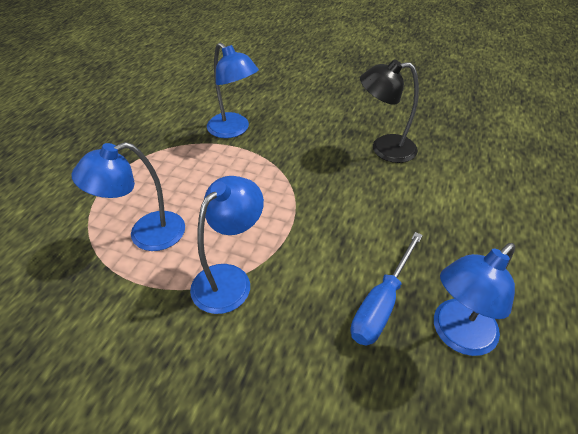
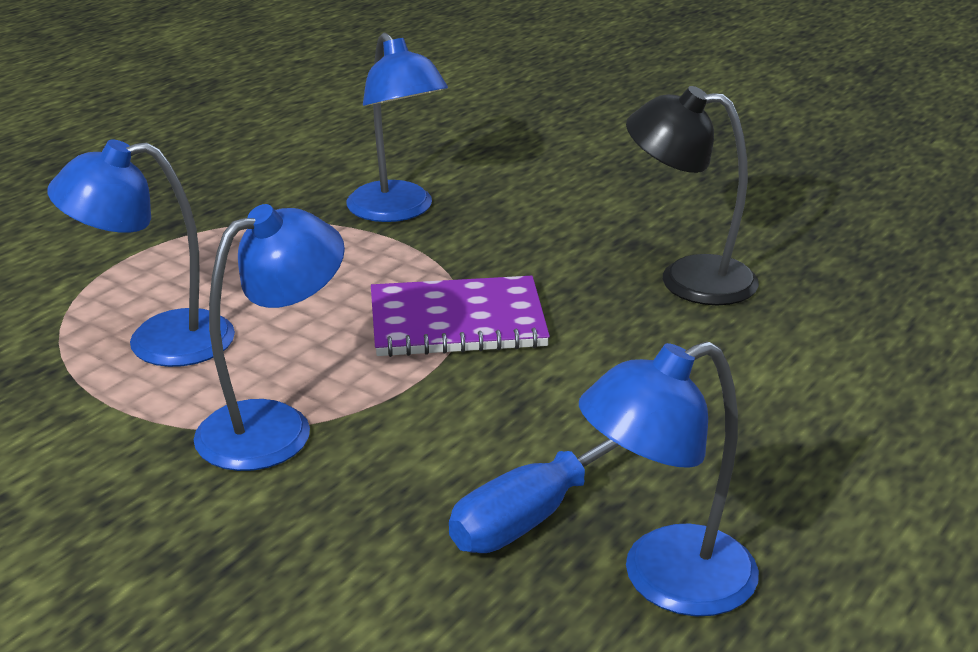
camera: 15 degrees right, 15 degrees down
(291, 193) = (457, 321): none -> purple notebook

